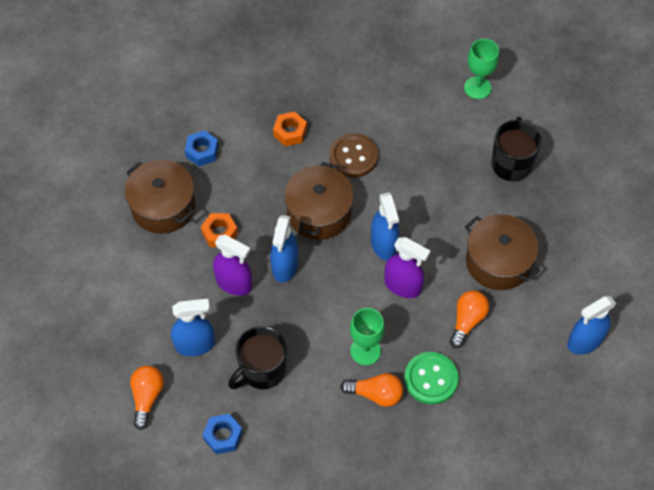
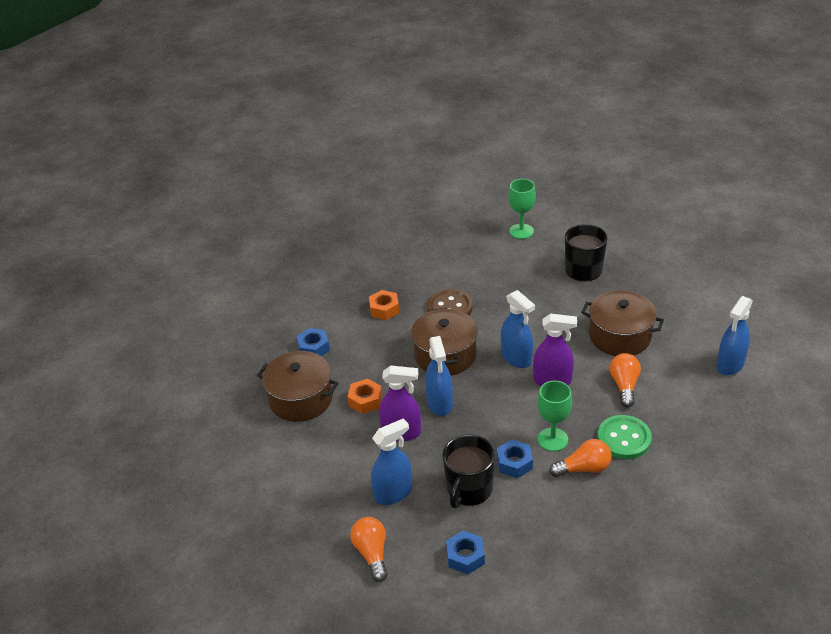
camera: 20 degrees left, 20 degrees down
(317, 360) = (514, 463): none -> blue nut

